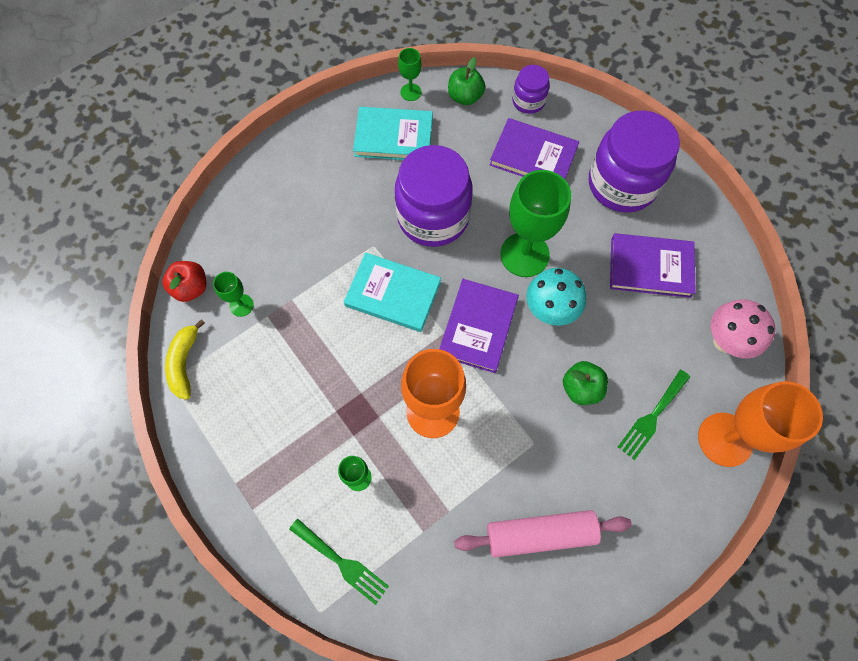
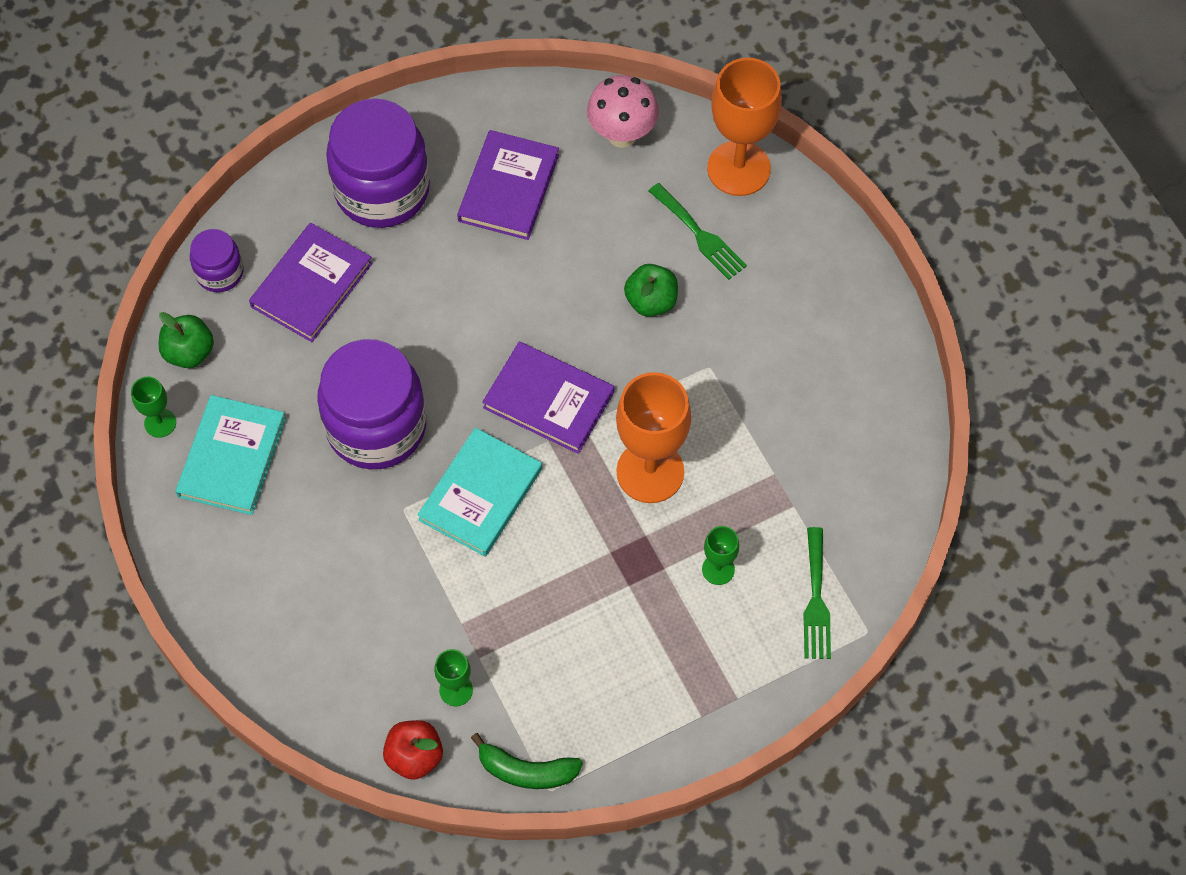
camera: 80 degrees left, 5 degrees down
(184, 363) = (526, 771): yellow banana -> green banana
(342, 563) = (816, 600): green fork -> green fork turned 135 degrees clockwise
(524, 254) = (458, 326): green goblet -> none
(540, 534) = (815, 382): pink rolling pin -> none
(549, 311) = (543, 314): turquoise mushroom -> none

